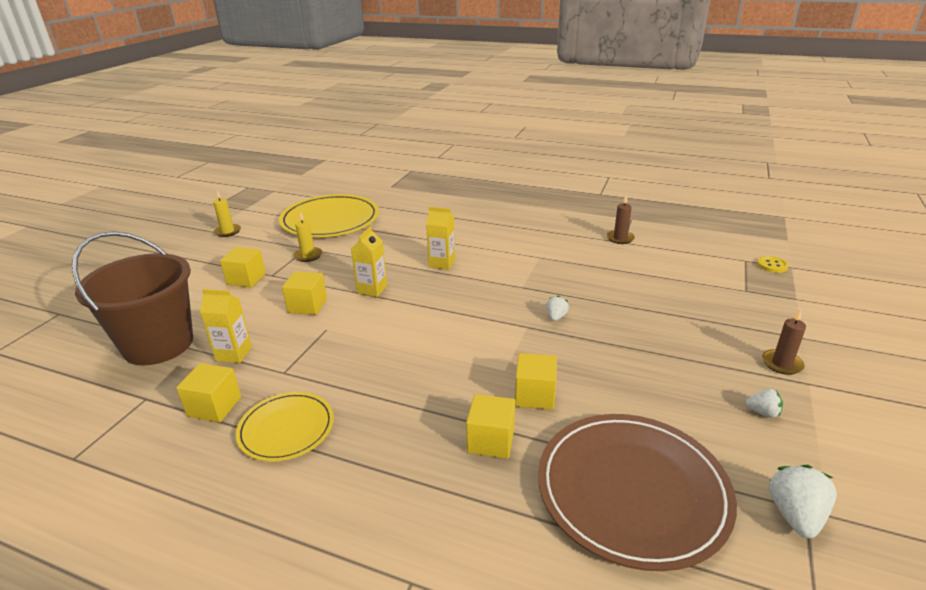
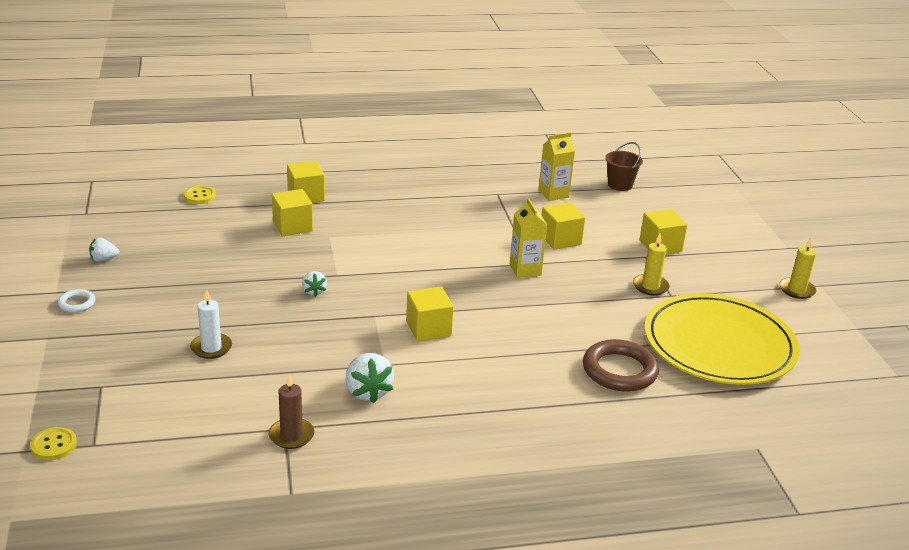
camera: 145 degrees right, 0 degrees up
(158, 344) = (620, 185): brown bucket -> brown bucket, size x0.43
(214, 406) = (510, 168): yellow cube -> yellow cube (428, 329)
(286, 429) = (446, 170): yellow plate -> none
(404, 223) = (619, 370): none -> brown ring
(442, 263) = (492, 320): yellow carton -> none
(632, 490) = (200, 196): brown plate -> yellow button
(658, 295) = (211, 348): none -> white candle
(781, 364) = (77, 303): brown candle -> white ring
(795, 515) = (93, 209): white strawberry -> white strawberry (368, 392)

